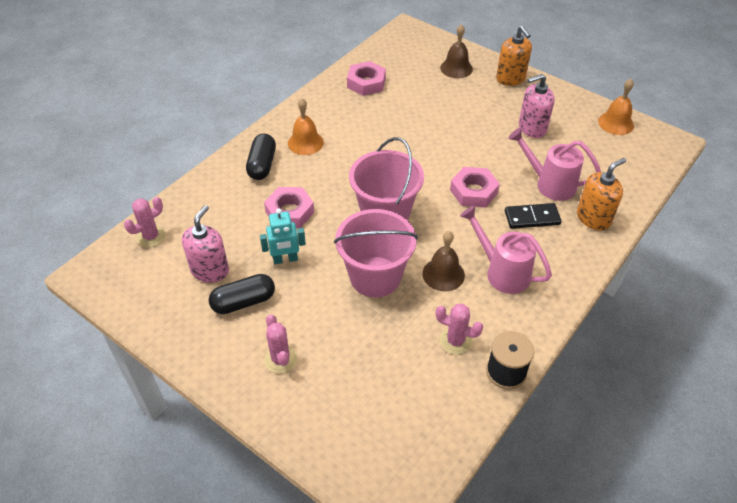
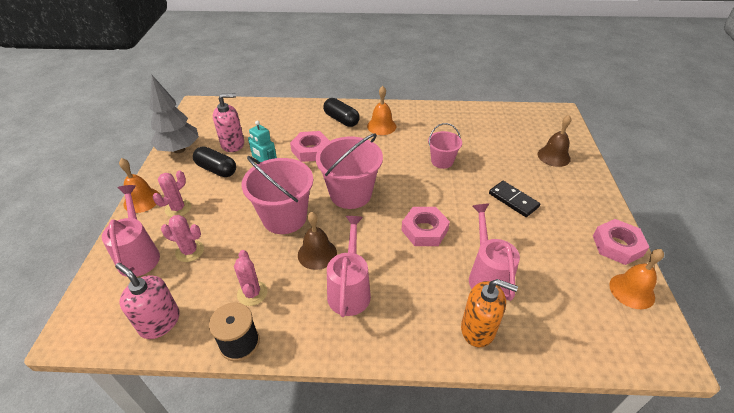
camera: 55 degrees right, 5 degrees down
(151, 236) = (242, 111): pink cactus -> pink cactus (190, 251)
(168, 323) = (179, 149): none -> grey tree
(233, 389) = (142, 200): none -> orange bell
(262, 165) = (341, 120): black capsule -> black capsule turned 75 degrees clockwise
(328, 417) = (139, 255): none -> pink watering can
(366, 83) = (474, 123): pink nut -> pink nut (617, 245)
(399, 133) = (442, 161): none -> pink bucket
(510, 78) = (587, 191): orange soap dispenser -> none
(532, 128) = (543, 232): pink soap dispenser -> pink soap dispenser (160, 322)
(532, 218) = (432, 282): black domino -> black domino (513, 200)

